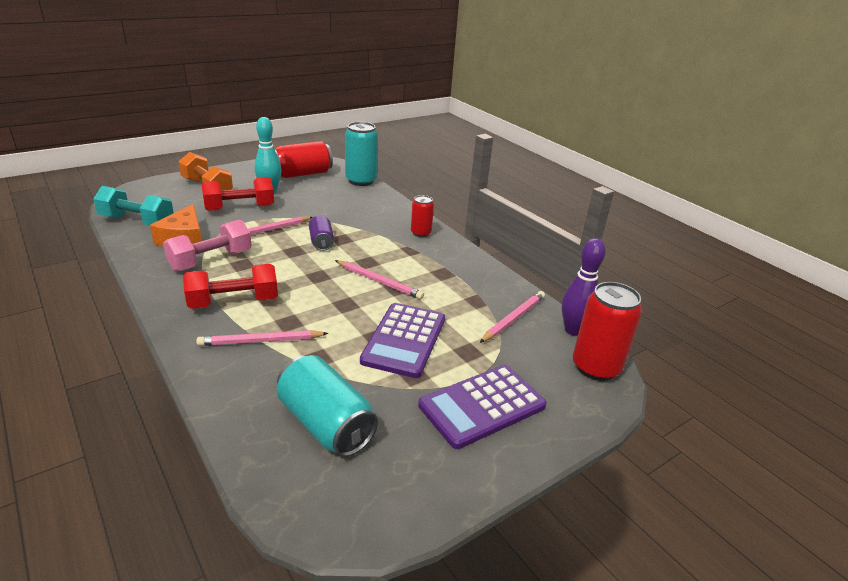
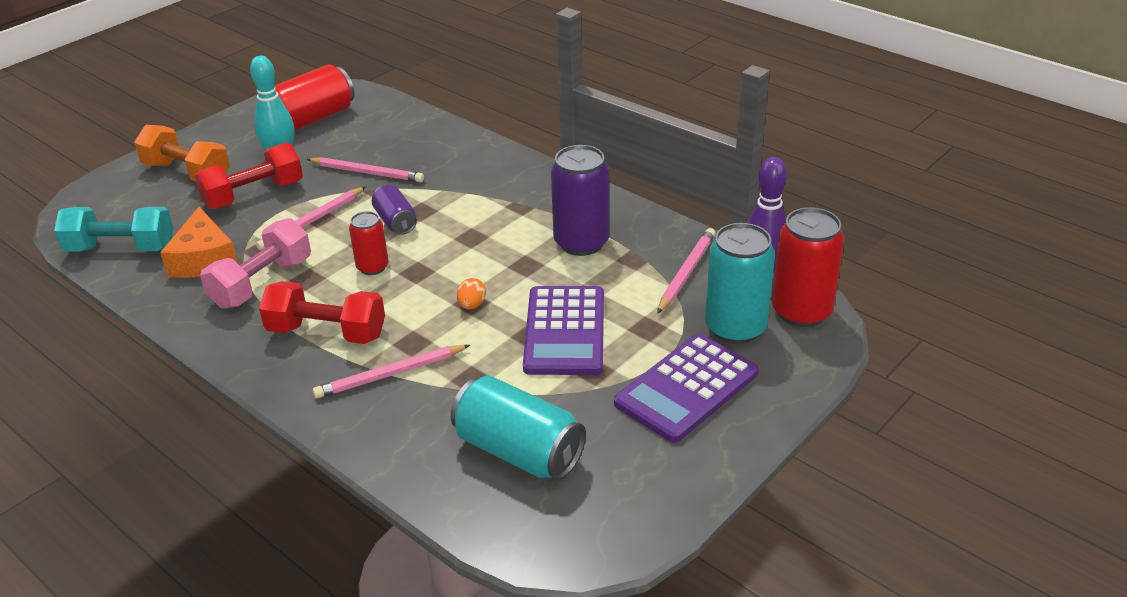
camera: 10 degrees left, 5 degrees up
(233, 302) = (327, 333): red dumbbell -> red dumbbell turned 45 degrees clockwise
(345, 306) = (472, 305): none -> orange egg
(361, 181) = (402, 112): turquoise can -> turquoise can (735, 328)
(379, 282) = (499, 261): pink pencil -> pink pencil (367, 173)
(421, 233) = (523, 178): red can -> red can (372, 267)
(443, 282) = (581, 242): none -> purple can

